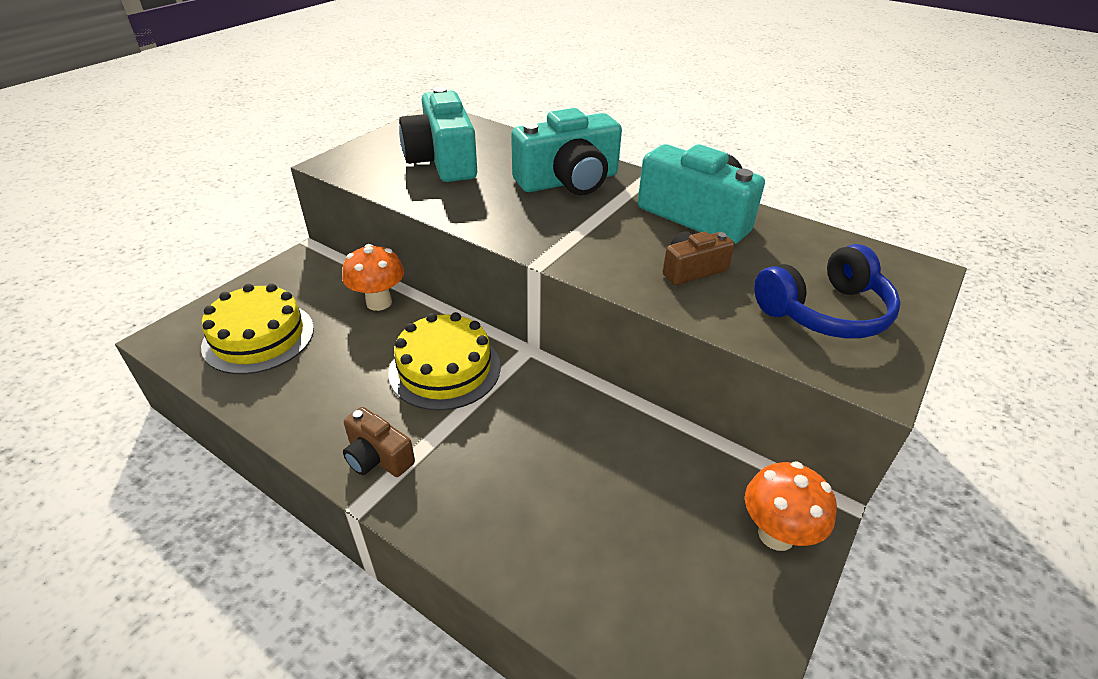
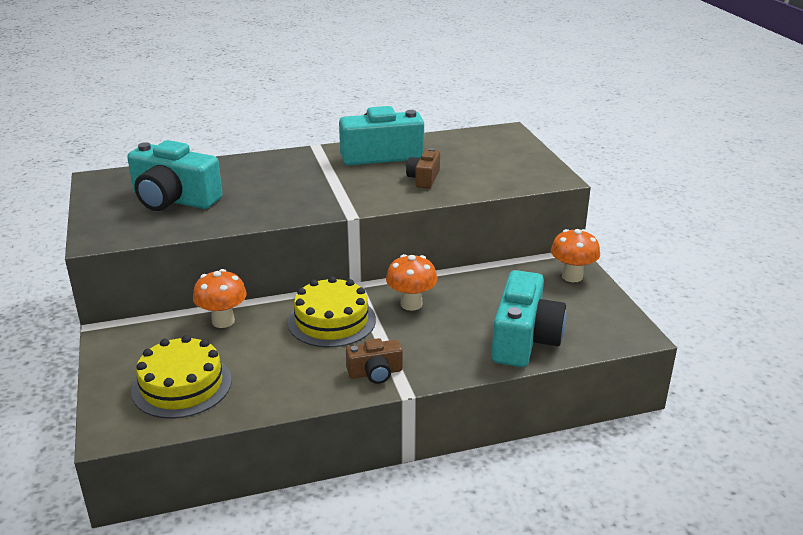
camera: 50 degrees left, 10 degrees down
(536, 410) = (411, 304): none -> orange mushroom
(568, 181) = (280, 172): turquoise camera -> turquoise camera (524, 339)
(824, 312) = (502, 165): blue headphones -> none

